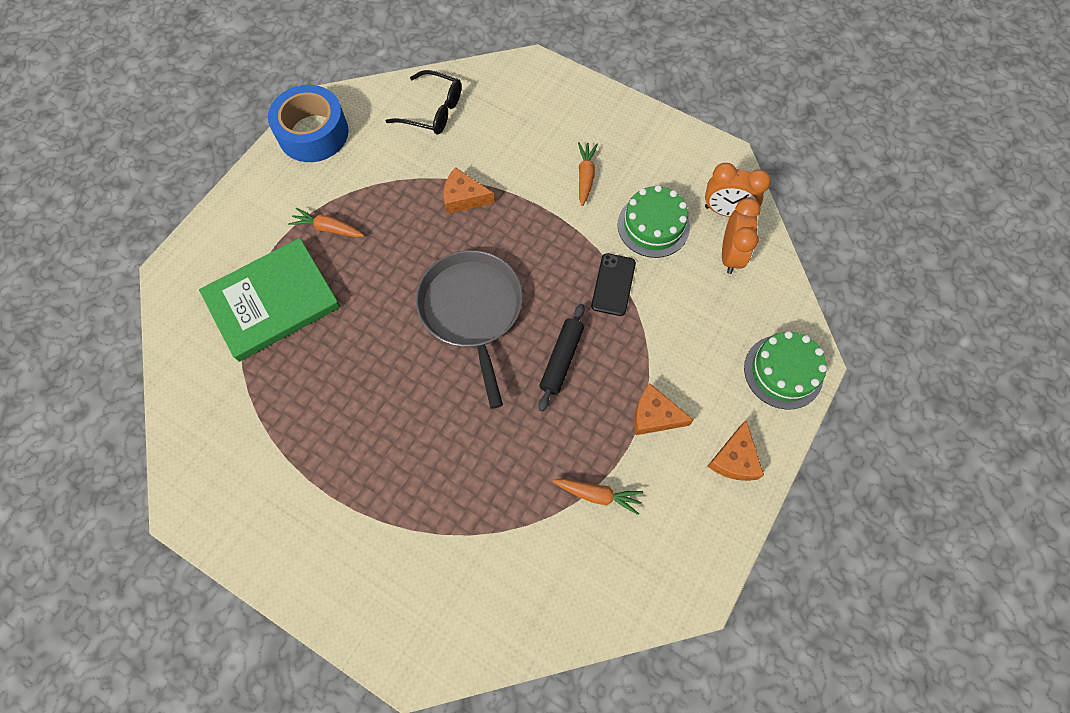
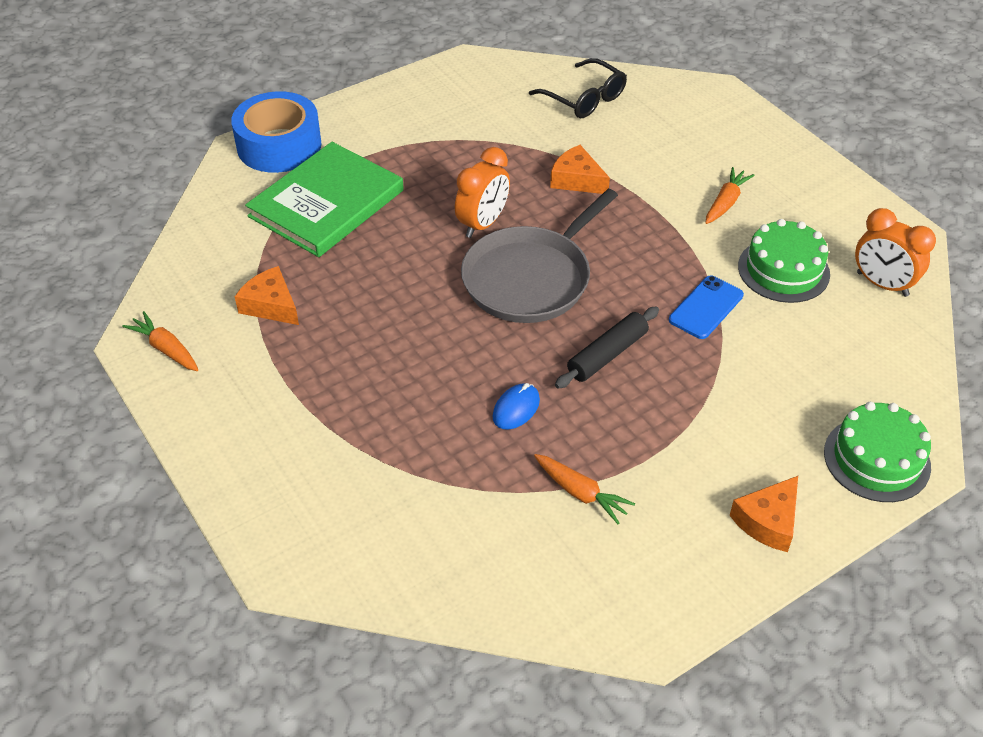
camera: 25 degrees right, 20 degrees down
(272, 301) = (326, 203): green book -> green book turned 45 degrees counterclockwise
(313, 133) = (448, 82): blue tape -> blue tape (279, 145)
(328, 228) = (418, 162): orange carrot -> orange carrot (166, 349)
(472, 310) = (530, 278): grey pan -> grey pan turned 150 degrees counterclockwise
(517, 440) = (516, 409): none -> blue mouse
(613, 284) = (706, 307): black phone -> blue phone
(654, 416) = (690, 444): orange cheese -> orange cheese (271, 305)
(730, 255) = (866, 326): orange clock -> orange clock (482, 224)

